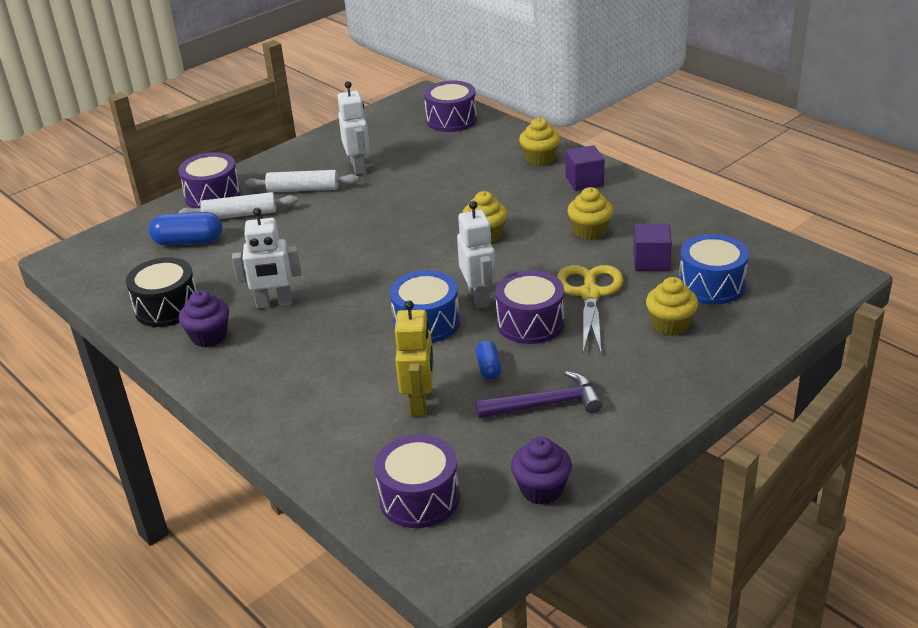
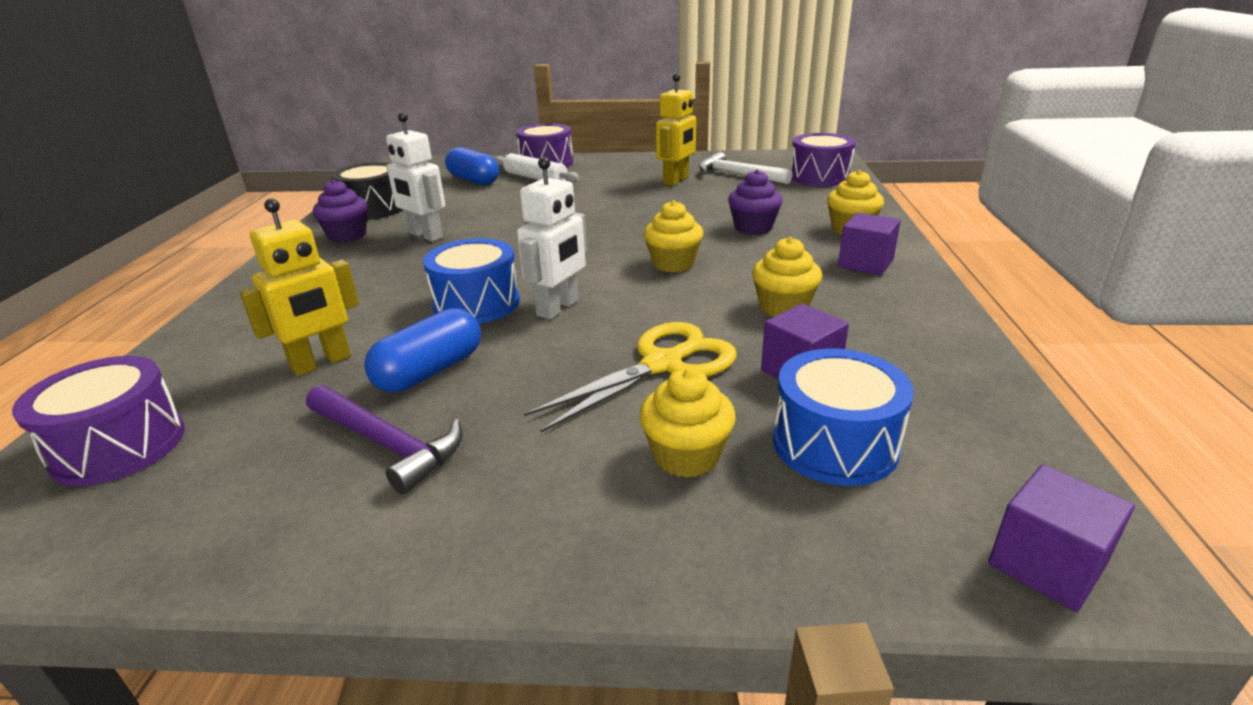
camera: 45 degrees right, 5 degrees down
(303, 189) = (607, 179): white rolling pin -> none
(359, 167) = (676, 180): white robot -> yellow robot
(393, 142) = (738, 175): none -> white hammer
(489, 368) = (430, 371): blue capsule -> blue capsule, size x1.72
(530, 323) = (550, 355): purple drum -> none
(541, 489) = (176, 535): purple cupcake -> purple cupcake (753, 228)
(823, 285) = (1046, 564): none -> purple cube

